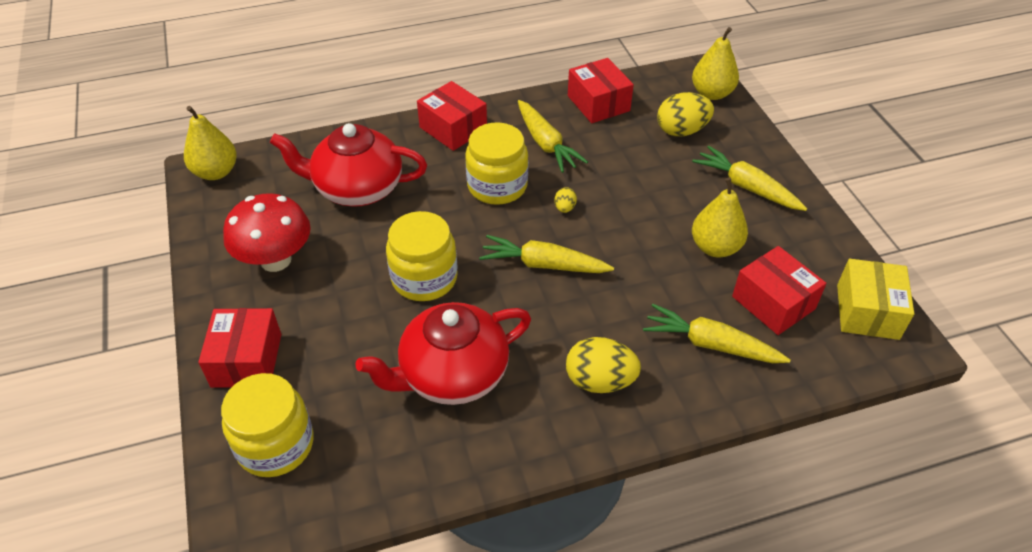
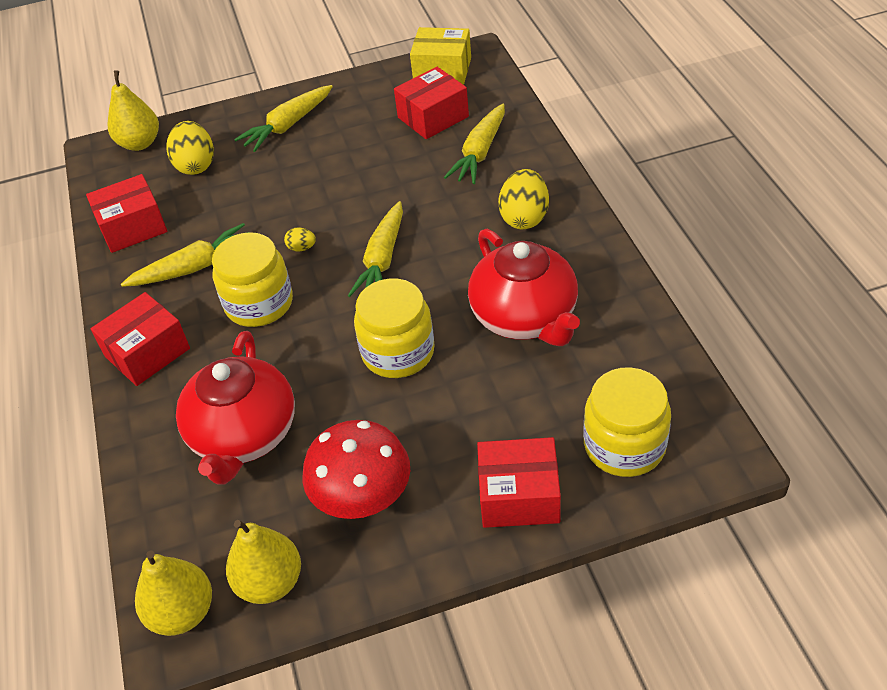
camera: 85 degrees left, 0 degrees up
(715, 247) = (366, 147): yellow pear -> yellow pear (270, 582)

